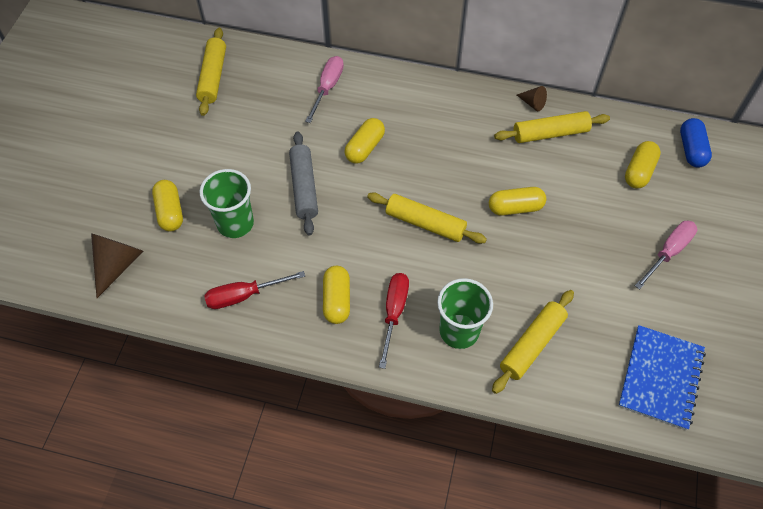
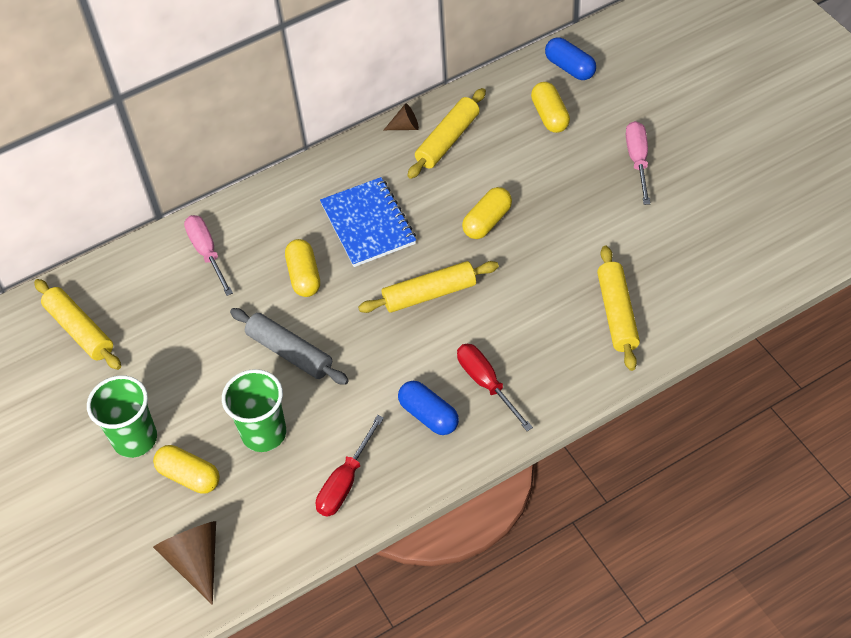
camera: 40 degrees left, 5 degrees down
(337, 300) = (429, 415): yellow capsule -> blue capsule
(459, 331) = (552, 352): green cup -> green cup (135, 439)
(660, 378) = (730, 257): blue notebook -> blue notebook (368, 224)

